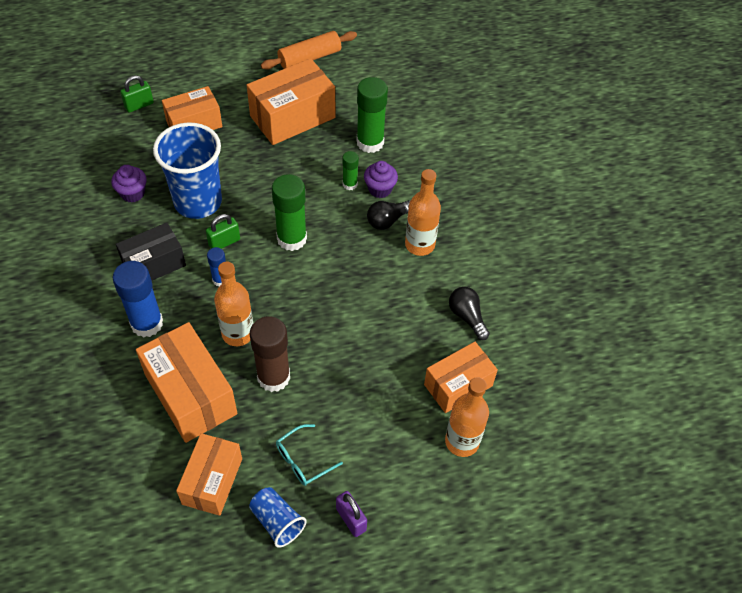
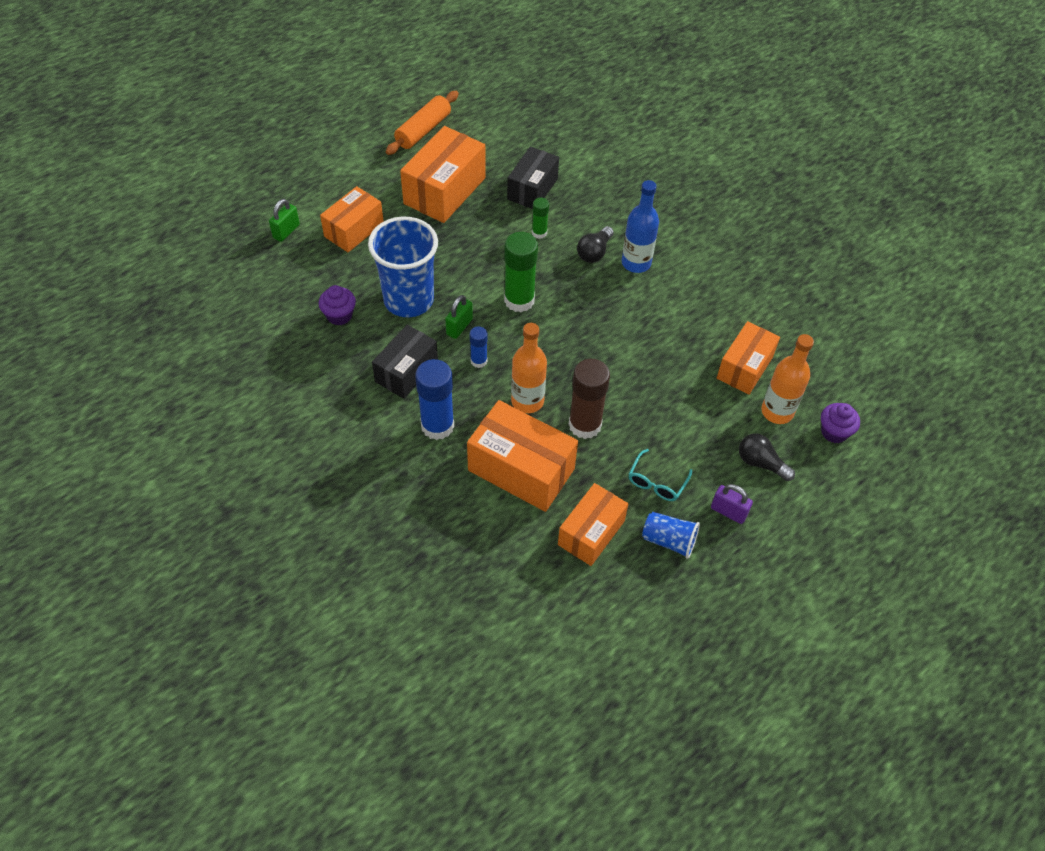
camera: 25 degrees left, 0 degrees up
(212, 481) = (591, 533): orange box -> orange box turned 45 degrees clockwise
(370, 142) = (532, 189): green glue stick -> black box
(380, 189) = (569, 227): purple cupcake -> purple cupcake (834, 432)
(419, 245) = (636, 263): orange bottle -> blue bottle
(467, 317) = (716, 308): black light bulb -> black light bulb (761, 463)

